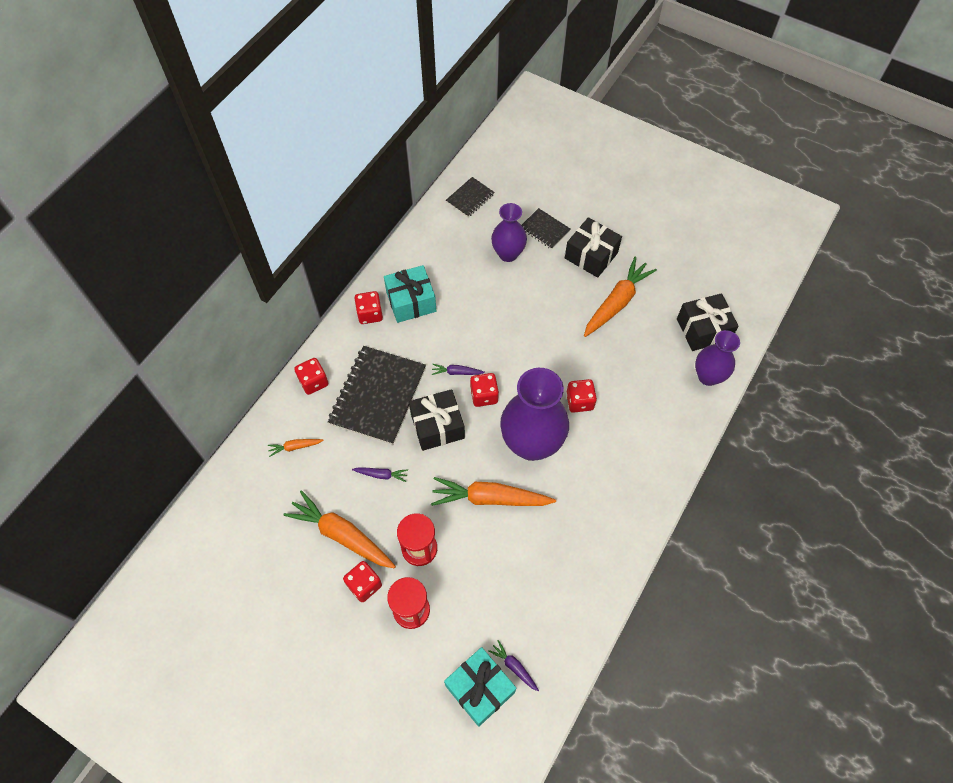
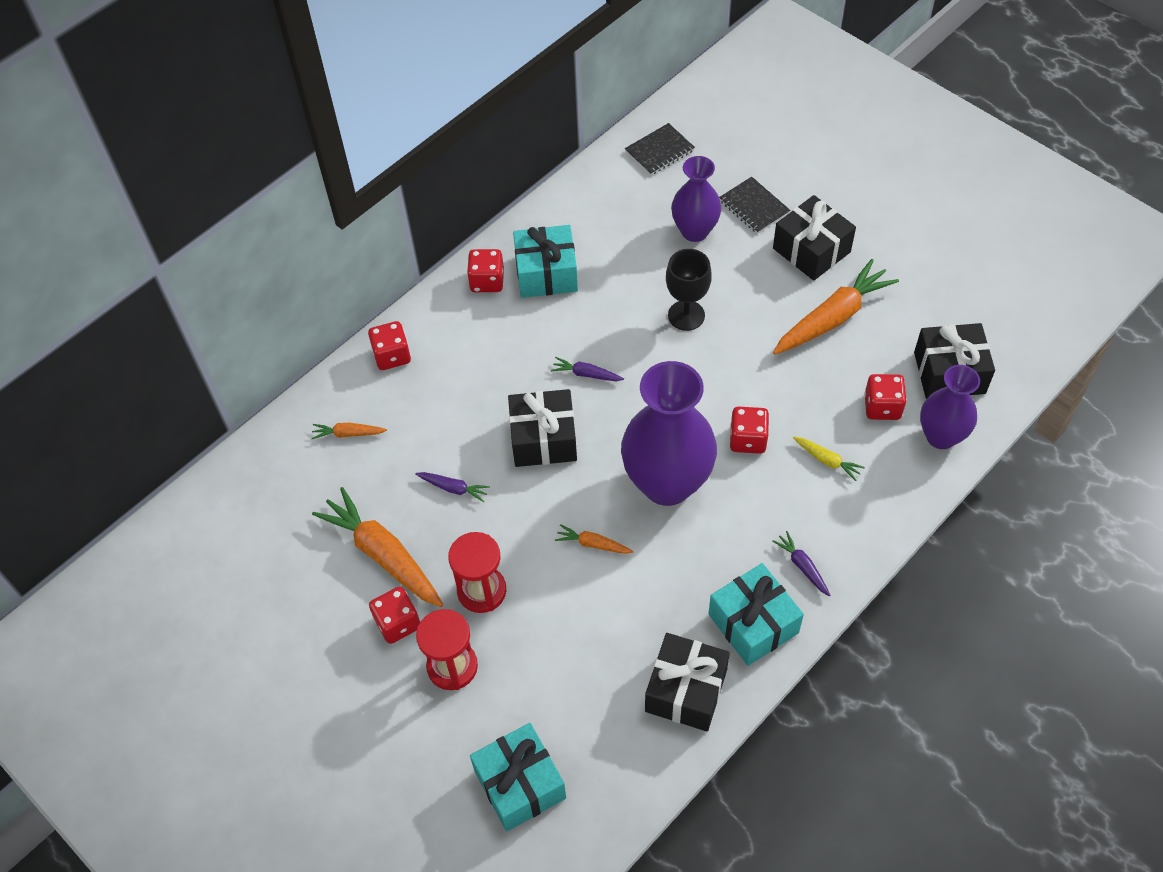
camera: 15 degrees right, 5 degrees down
(377, 396) = (472, 387): black notebook -> none
(484, 395) = (616, 410): red dice -> red dice (882, 407)
(490, 498) = (593, 544): orange carrot -> orange carrot, size x0.46
(514, 667) = (573, 766): purple carrot -> purple carrot (802, 566)
(516, 317) = (686, 315): none -> black goblet
(579, 594) = (686, 690): none -> black gift
(614, 536) = (753, 623): none -> turquoise gift
(636, 407) = (827, 460): none -> yellow carrot

